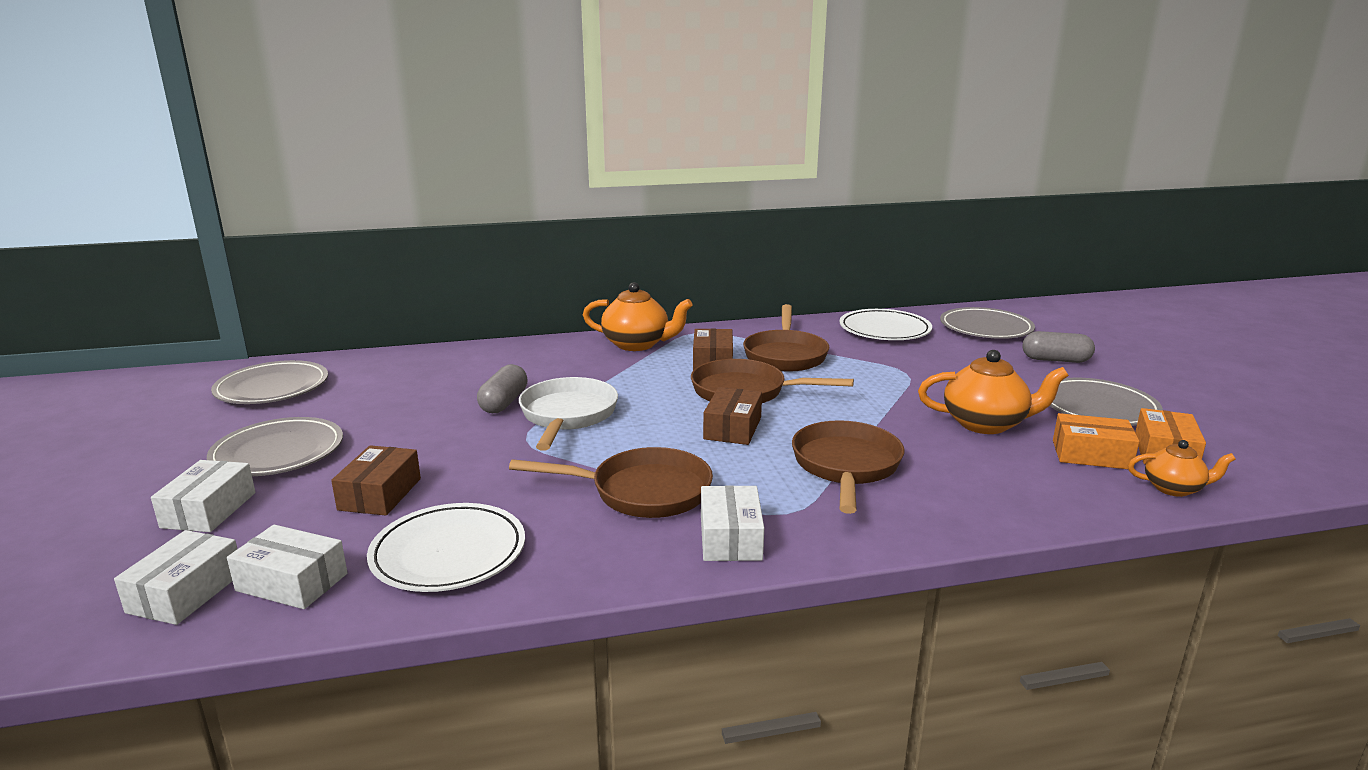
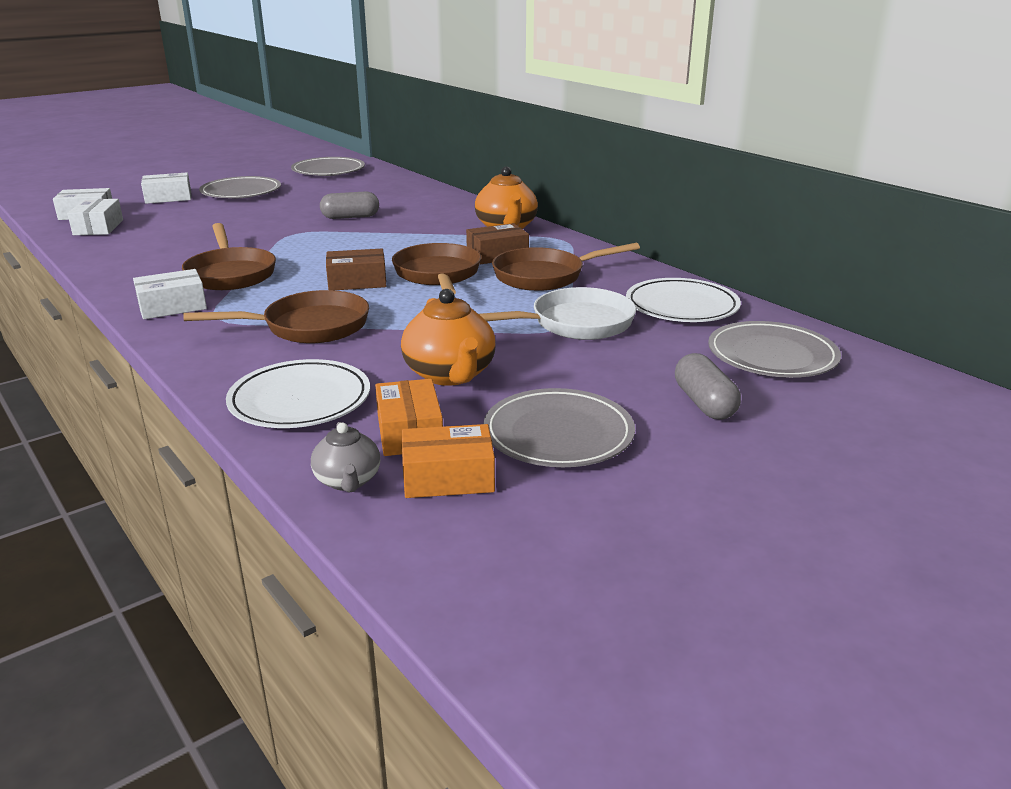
camera: 65 degrees right, 5 degrees up
(380, 494) = (199, 220): brown box -> none
(448, 553) = (134, 247): white plate -> white plate (300, 400)
(567, 416) = (341, 235): white pan -> white pan (575, 324)
(1174, 488) = (348, 481): orange teapot -> grey teapot

